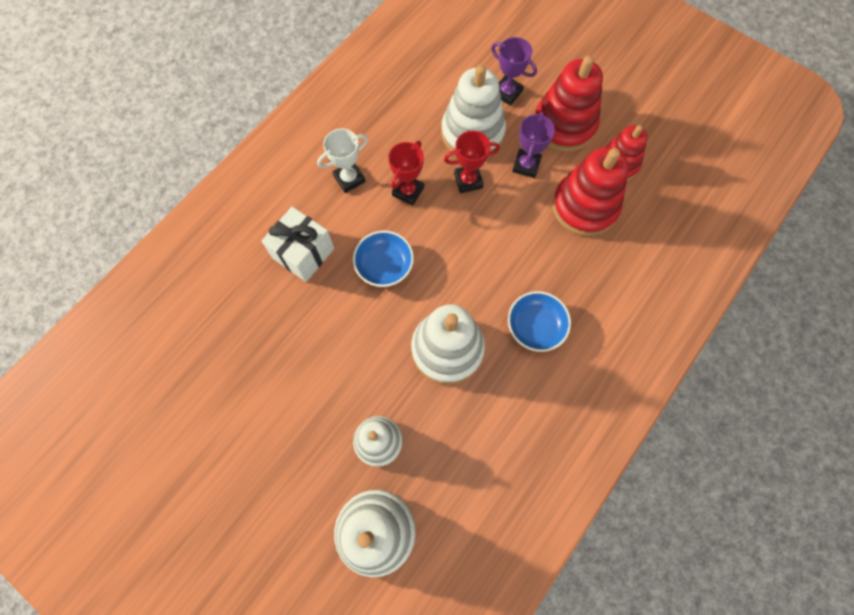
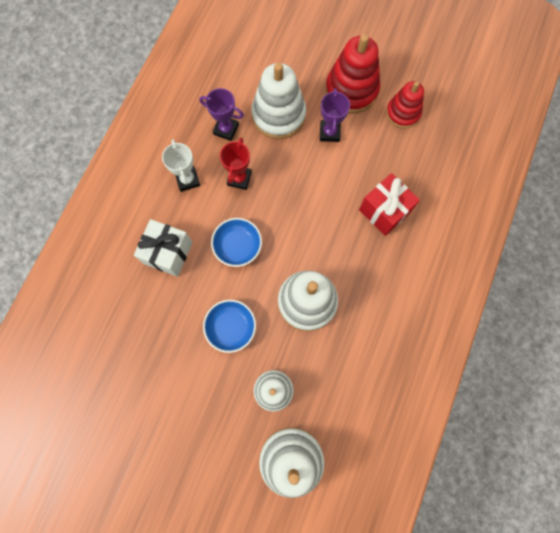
camera: 15 degrees left, 5 degrees up
(349, 178) = (187, 180): white trophy -> white trophy turned 60 degrees counterclockwise
(468, 180) = (286, 157): red trophy -> none
(507, 93) = (297, 73): purple trophy -> purple trophy (226, 129)
(535, 326) = (371, 265): blue bowl -> blue bowl (231, 327)
(567, 268) = (384, 211): none -> red gift
(584, 206) = (385, 156): red stacking toy -> none

